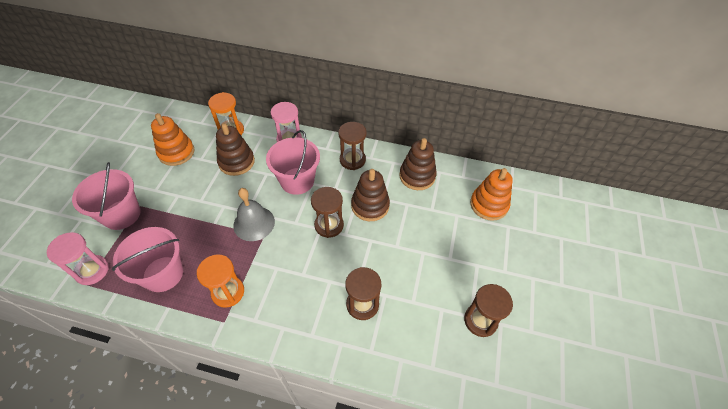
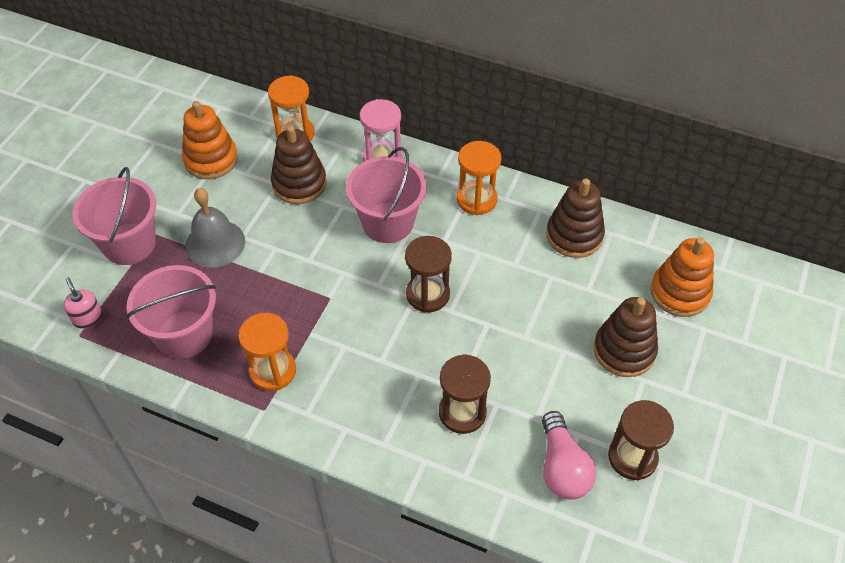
camera: 10 degrees right, 0 degrees up
(92, 271) = (88, 318): pink hourglass -> pink soap dispenser
(254, 223) = (317, 278): grey bell -> grey bell (215, 243)
(352, 160) = (476, 199): brown hourglass -> orange hourglass
(370, 205) = (494, 272): brown stacking toy -> brown stacking toy (624, 350)
(435, 335) = (562, 467): none -> pink light bulb

